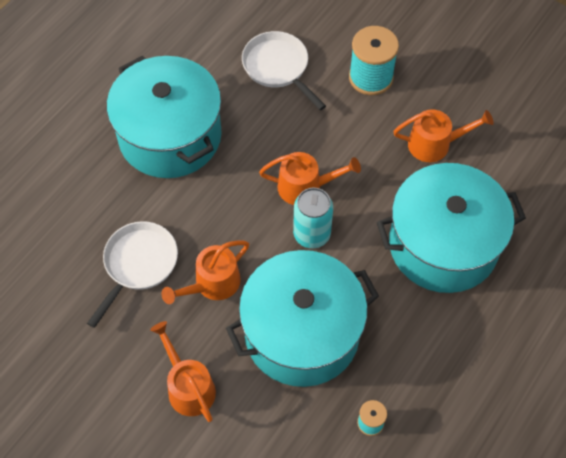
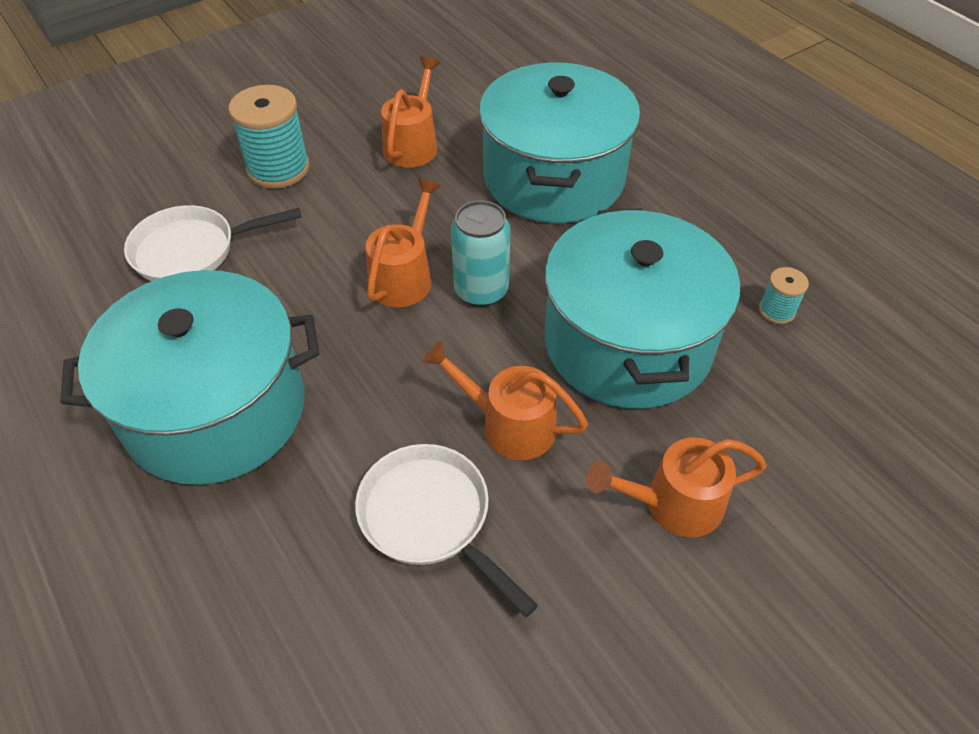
camera: 70 degrees left, 10 degrees down
(212, 284) = (509, 425): orange watering can -> orange watering can turned 135 degrees clockwise

